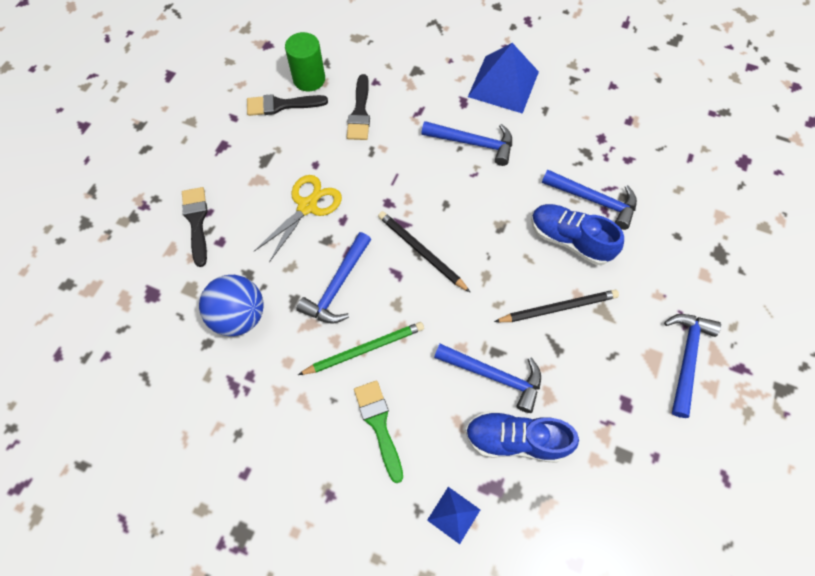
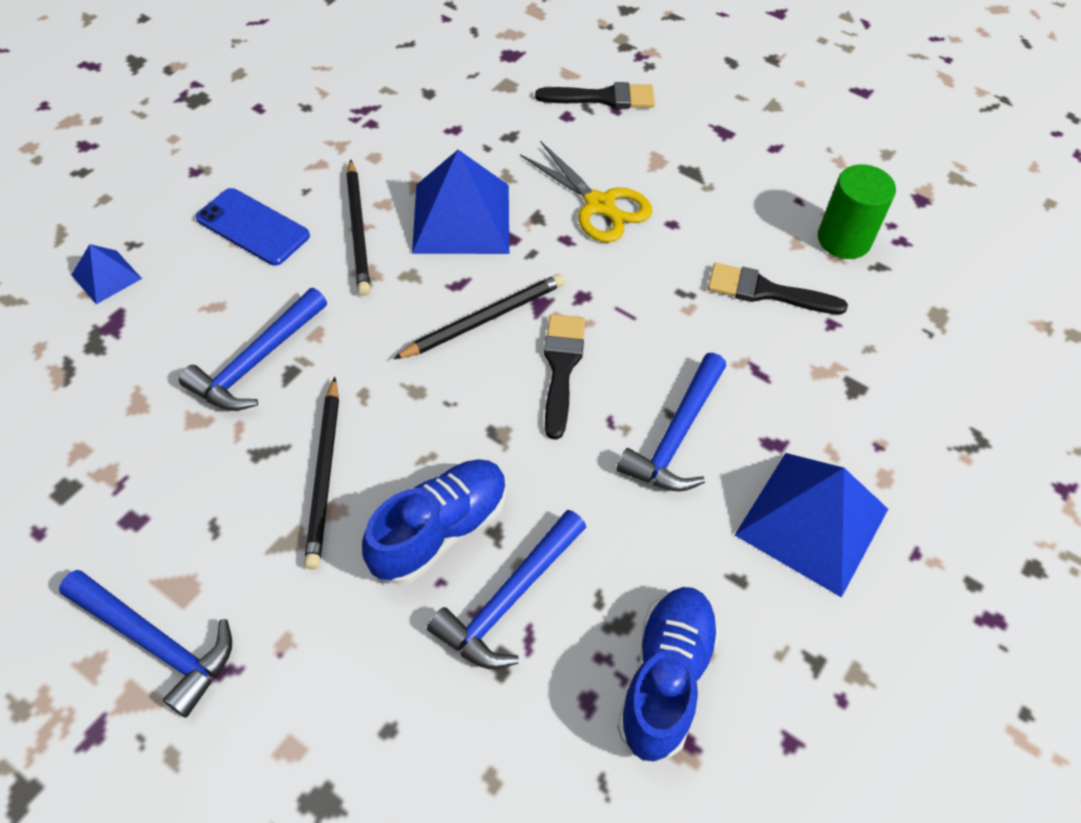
camera: 100 degrees right, 10 degrees down
(239, 316) = (453, 122): blue ball -> none
(281, 105) = (792, 201): black brush -> black brush (561, 368)
(338, 285) = (461, 218): blue hammer -> blue pyramid
(364, 349) = (358, 230): green pencil -> black pencil
(379, 424) = (253, 227): green brush -> blue phone
(515, 439) = (158, 363): blue shoe -> blue shoe (665, 679)

